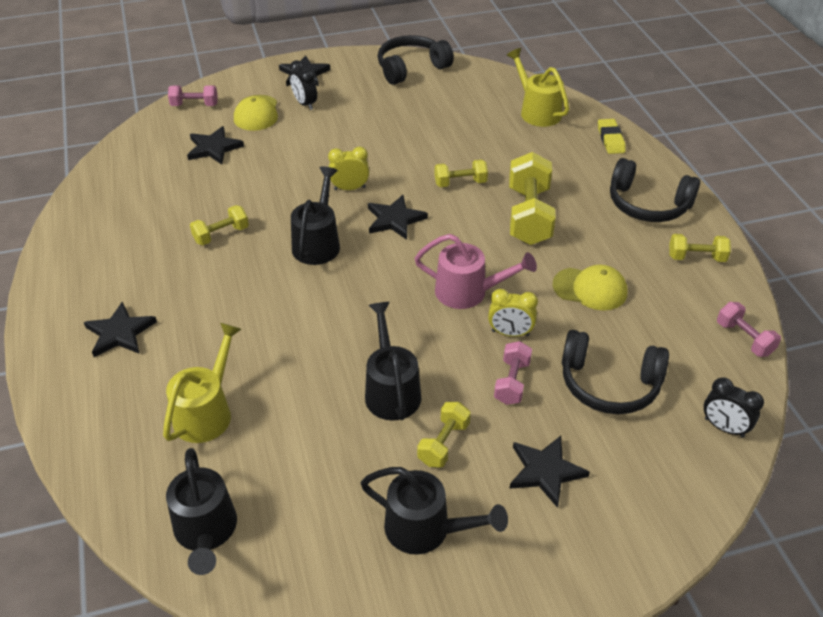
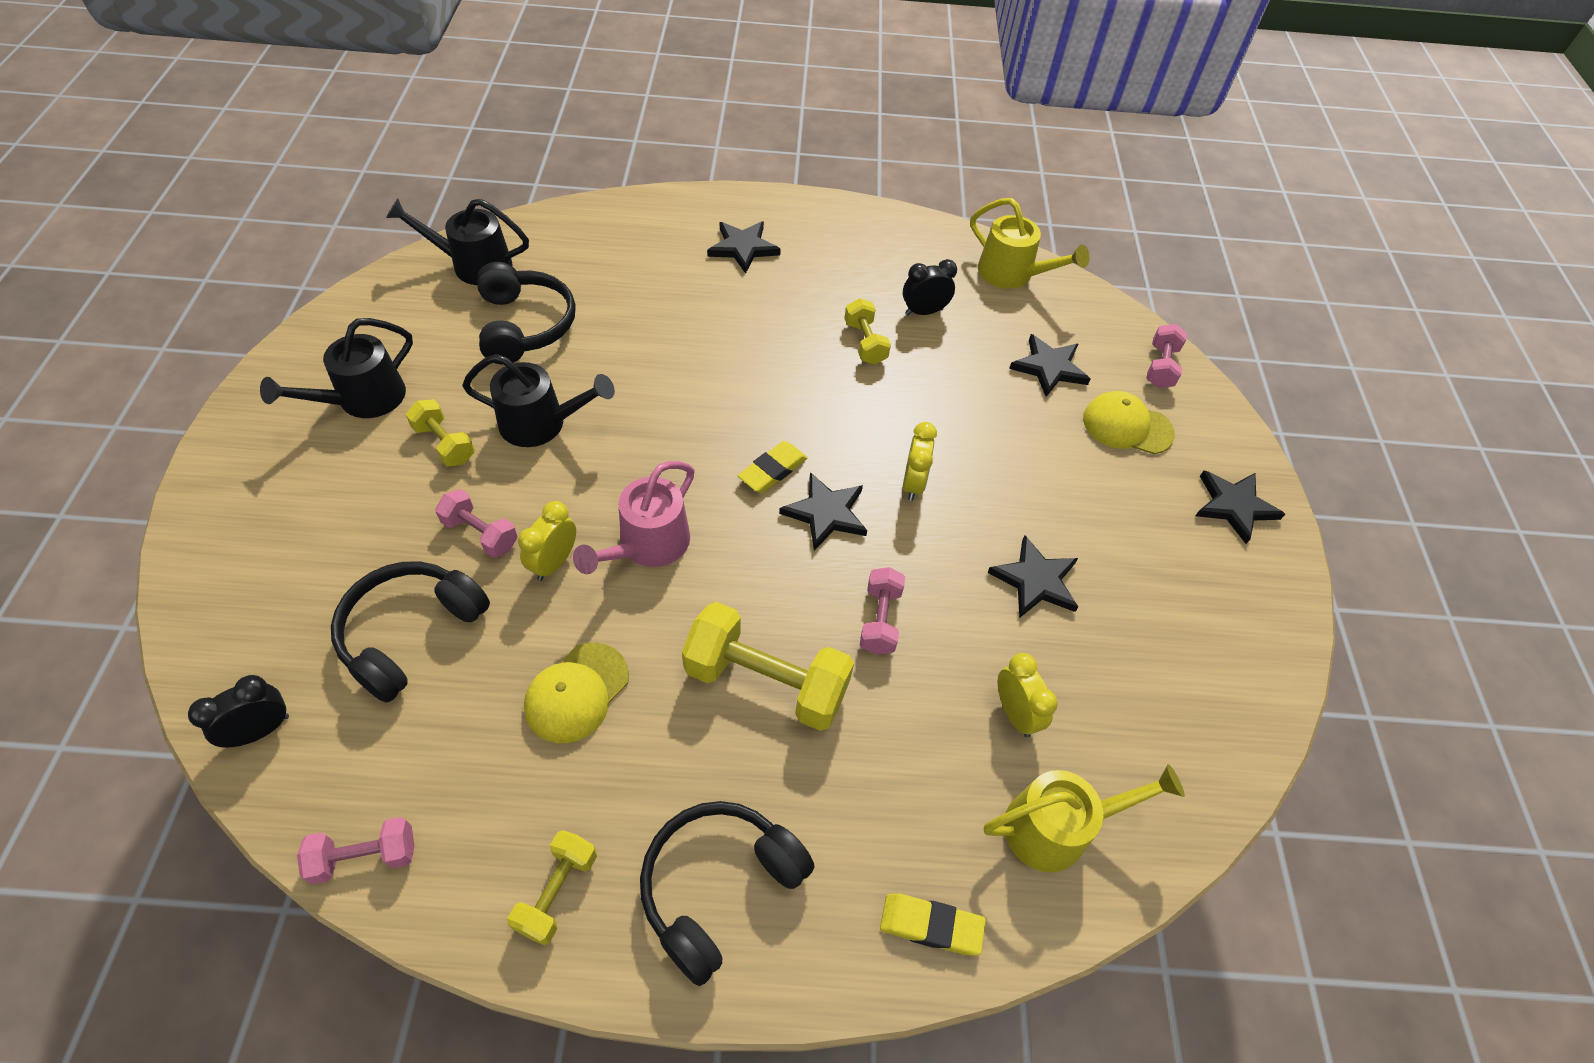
camera: 105 degrees right, 10 degrees up
(207, 411) = (604, 287): yellow watering can -> yellow watering can (1012, 275)
(305, 104) = (1143, 486): black clock -> black clock (924, 312)
(318, 242) = (813, 424): black watering can -> none
(371, 251) = (772, 470): none -> yellow eraser
(411, 68) = (1241, 665): black headphones -> black headphones (525, 325)
(460, 183) = (880, 620): yellow dumbbell -> pink dumbbell
(486, 130) = (1015, 713): none -> yellow clock
(545, 471) = (348, 516): black star -> black star (1035, 580)

